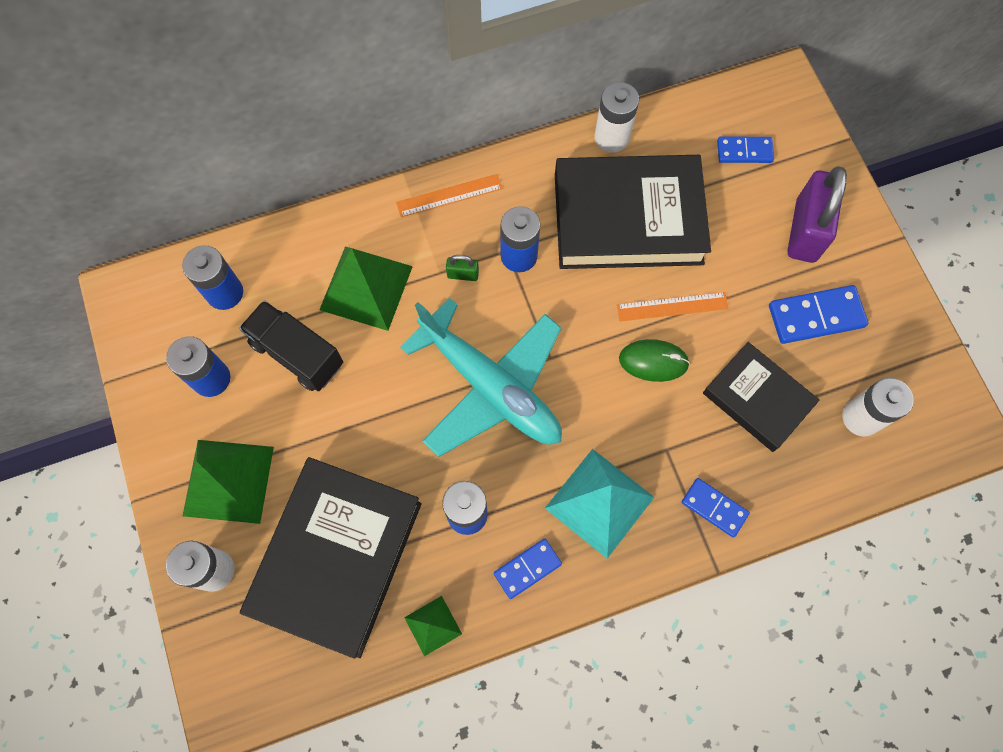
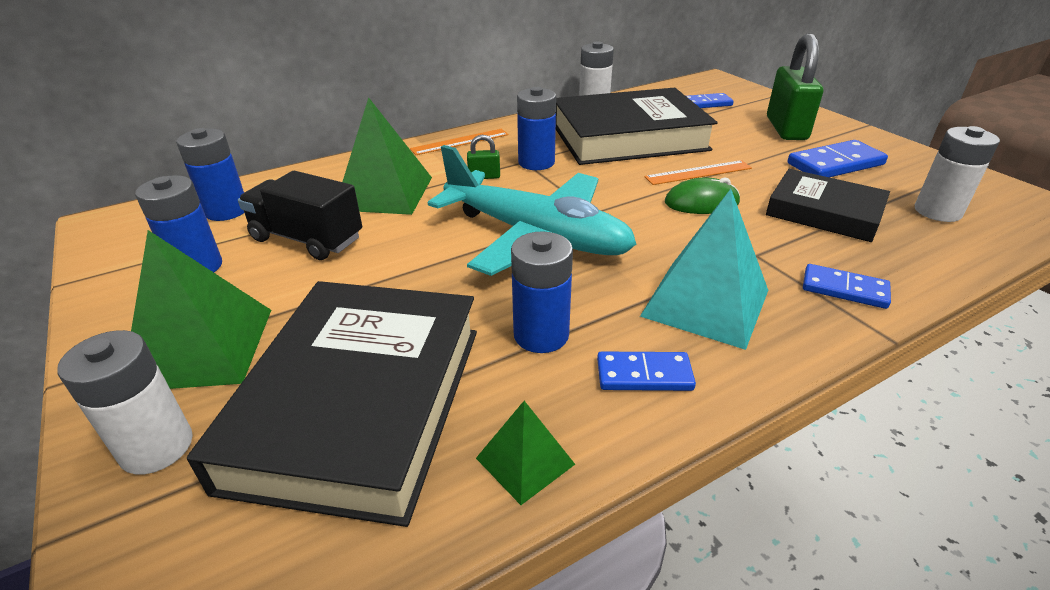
camera: 10 degrees left, 35 degrees down
(527, 569) = (644, 375): blue domino -> blue domino turned 45 degrees clockwise
(805, 231) = (786, 129): purple padlock -> green padlock

